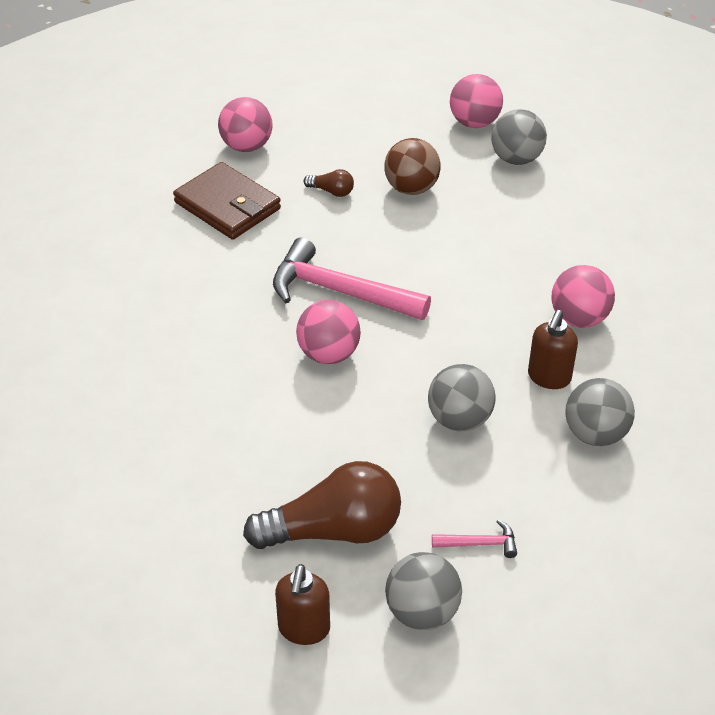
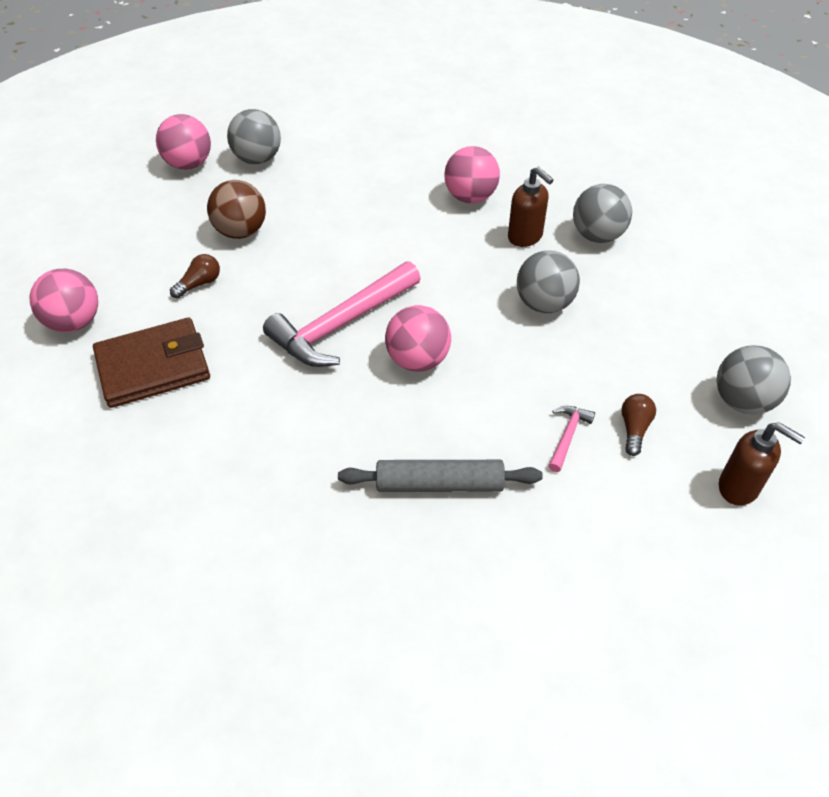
camera: 65 degrees left, 5 degrees up
(199, 412) = (439, 484): none -> grey rolling pin
(333, 530) = (634, 429): brown light bulb -> brown light bulb, size x0.43
(479, 543) = (683, 341): pink hammer -> pink hammer (567, 436)

